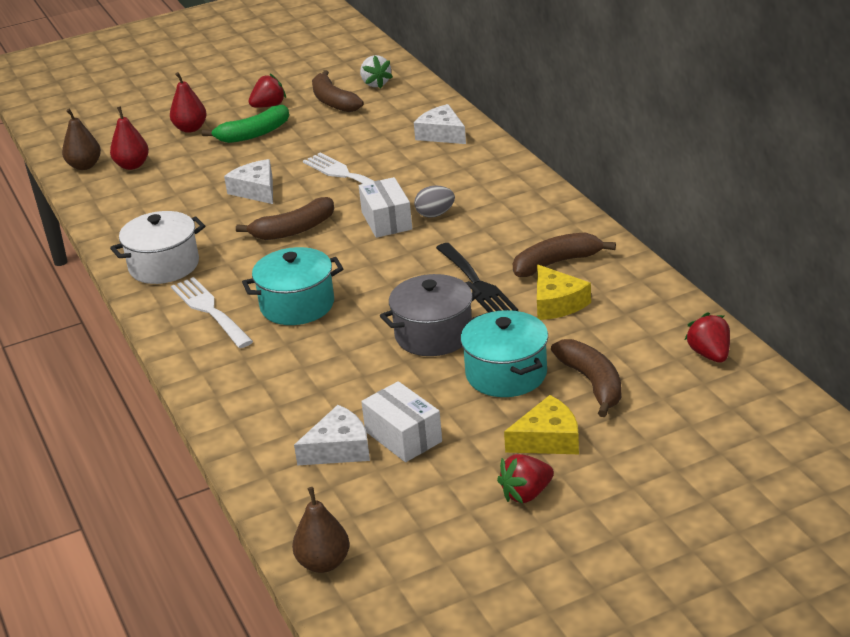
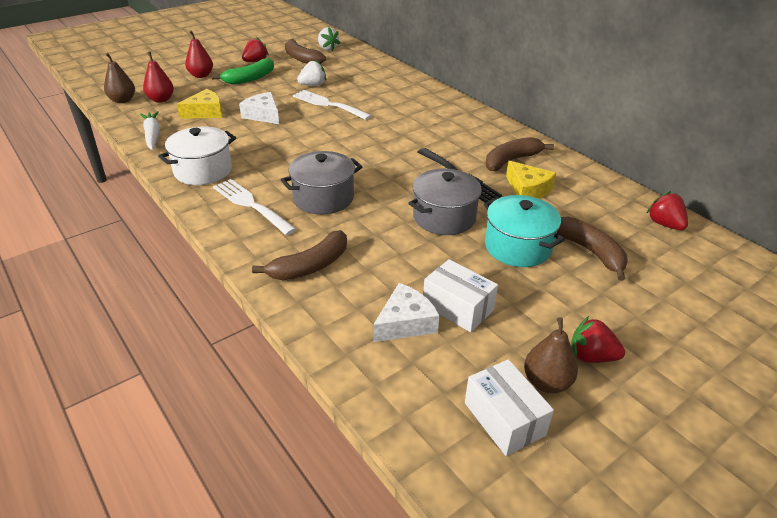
camera: 15 degrees left, 5 degrees up
(113, 217) = (152, 135): none -> white carrot
(294, 230) = (301, 142): brown banana -> brown banana (310, 266)
(297, 305) = (323, 198): turquoise pot -> grey pot
(323, 563) = (437, 448): brown pear -> brown pear (546, 382)
(335, 145) = (313, 85): none -> white strawberry
(386, 221) = (371, 134): white box -> white box (504, 419)
(435, 214) = (405, 129): grey egg -> none
(441, 134) = (387, 78): white cheese -> none
(526, 494) = (591, 356): red strawberry -> red strawberry turned 60 degrees clockwise
(548, 439) = (581, 302): yellow cheese -> yellow cheese (205, 112)

